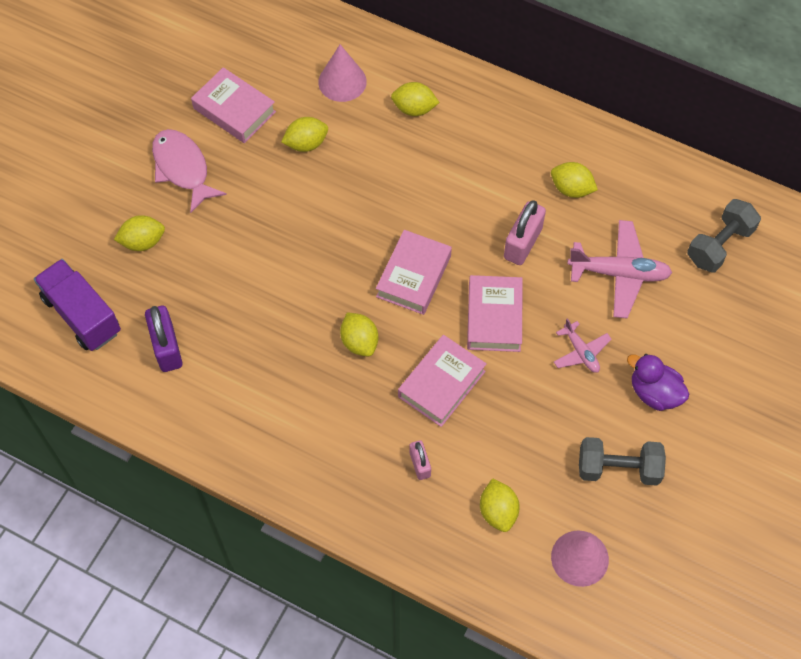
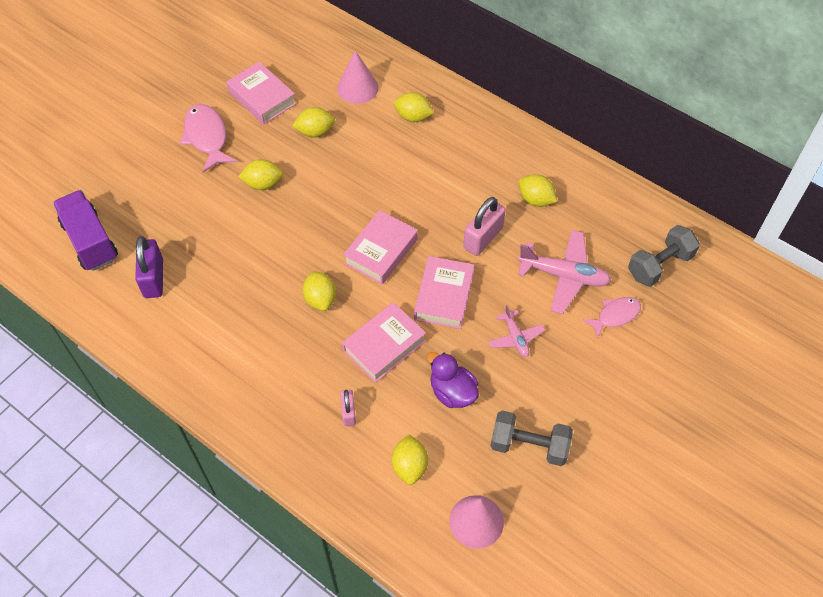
camera: 10 degrees right, 5 degrees down
(143, 242) = (158, 190): yellow lemon -> yellow lemon (263, 184)
(654, 393) = (575, 383): purple duck -> purple duck (452, 392)
(682, 310) = (615, 315): none -> pink fish

